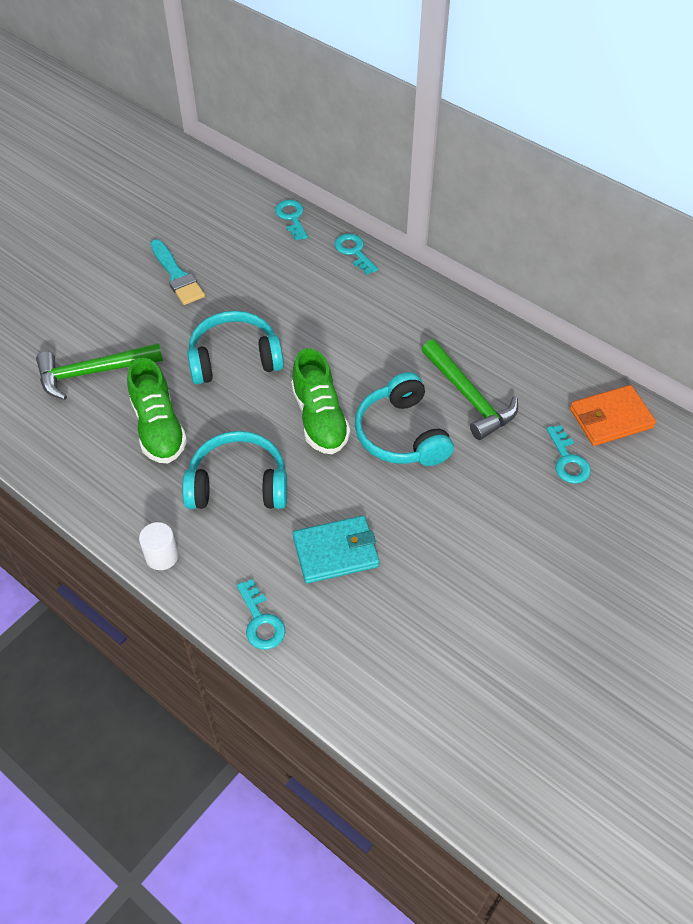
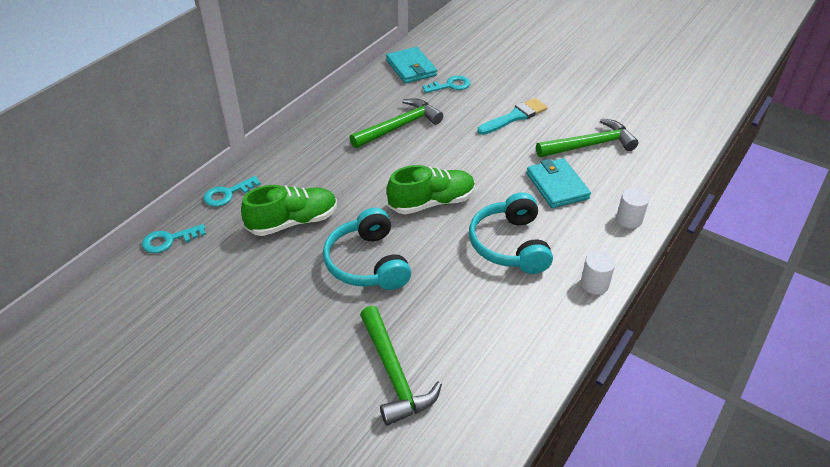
camera: 95 degrees left, 10 degrees down
(158, 427) = (459, 307): green shoe -> green shoe (293, 222)
(177, 276) = (248, 323): turquoise brush -> turquoise brush (514, 117)
(261, 621) = (629, 219): turquoise key -> white cylinder
(401, 434) = (441, 158): turquoise headphones -> none
(420, 610) = (589, 145): none -> green hammer
(611, 418) = (411, 68): orange wallet -> turquoise wallet

